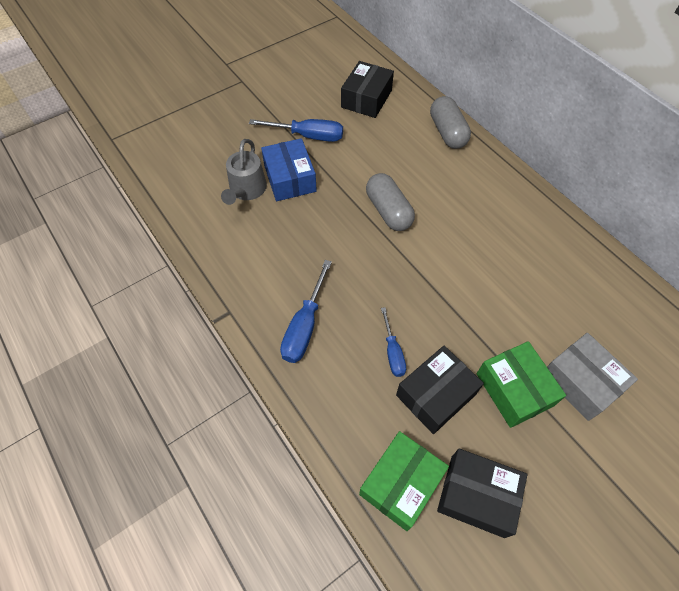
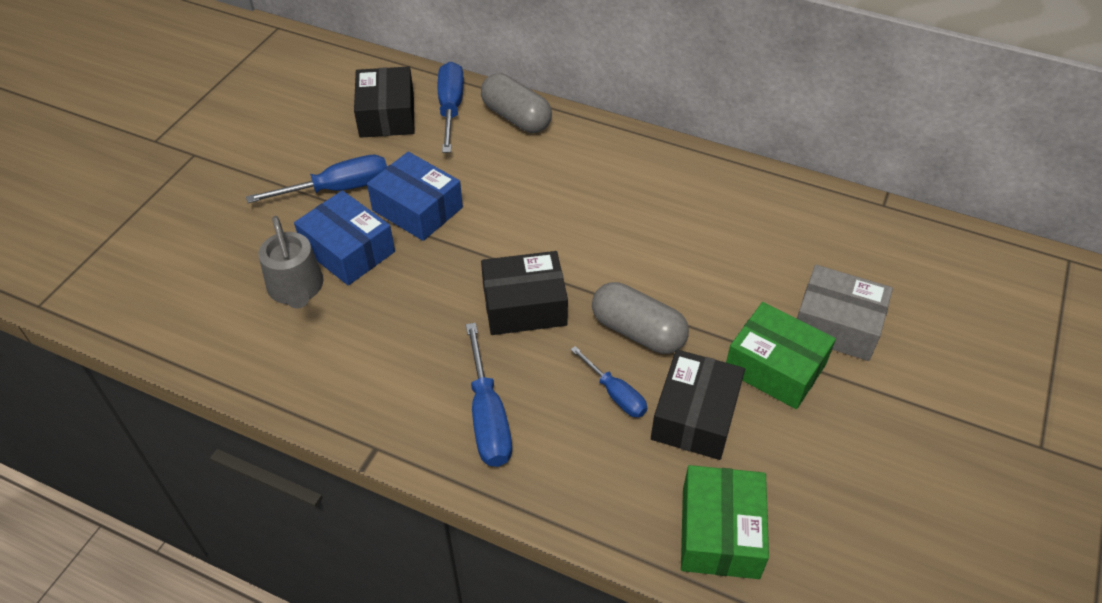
camera: 30 degrees left, 10 degrees down
(347, 169) = (417, 209): none -> blue box
(388, 211) = (503, 237): grey capsule -> grey capsule (637, 331)
(409, 110) = (450, 108): none -> blue screwdriver
(477, 495) = (808, 499): black box -> black box (524, 305)

